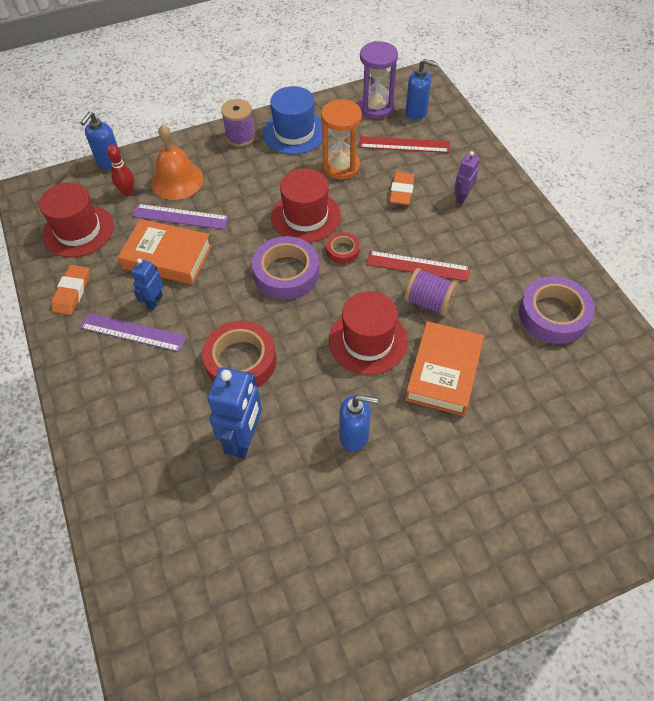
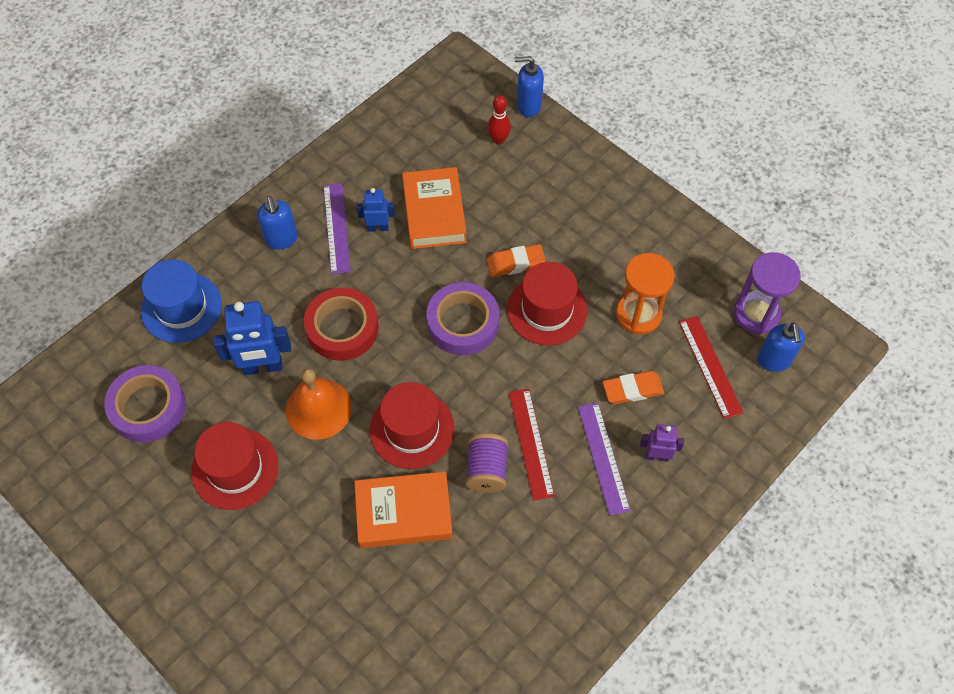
camera: 65 degrees right, 5 degrees up
(72, 292) = (358, 159): orange eraser -> orange eraser (515, 263)
(78, 230) = (430, 126): red hat -> red hat (235, 468)
(177, 180) = (536, 173): orange bell -> orange bell (318, 408)
(180, 217) = (489, 199): purple ruler -> purple ruler (603, 457)
(240, 137) = (629, 201): purple spool -> none
(294, 132) = (666, 248): blue hat -> blue hat (181, 307)
(342, 251) = (516, 363): red tape -> none
(354, 435) = (300, 457): blue soap dispenser -> blue soap dispenser (281, 239)
(553, 315) = (527, 603): purple tape -> purple tape (148, 407)

